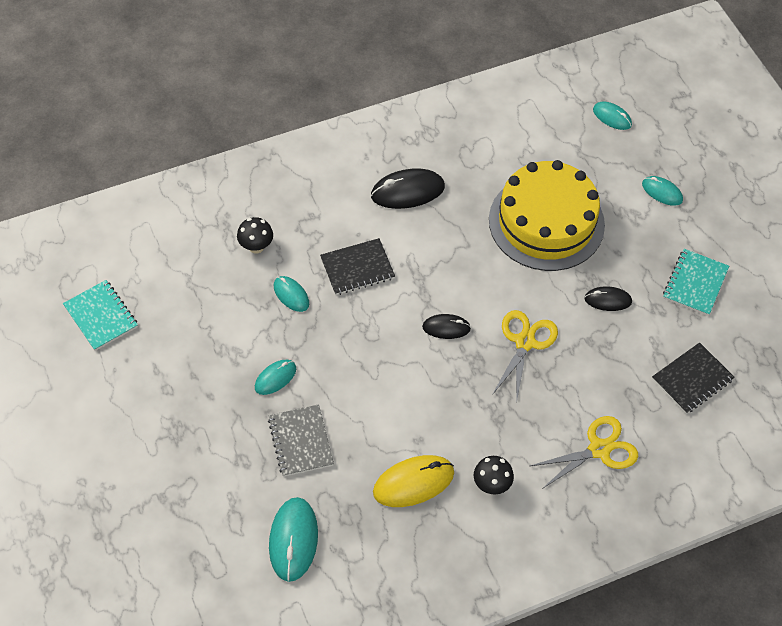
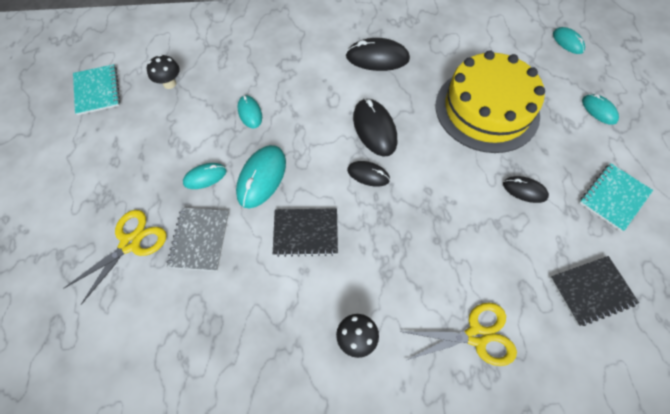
camera: 20 degrees right, 5 degrees up
(256, 247) = (240, 69): black mushroom -> black mushroom (169, 83)
(293, 540) = (148, 334): turquoise mouse -> turquoise mouse (261, 177)
(357, 268) = (312, 106): black notebook -> black notebook (305, 233)
(413, 482) = (282, 312): yellow mouse -> none
(435, 276) = (374, 129): none -> black mouse
(525, 342) = (435, 207): yellow scissors -> yellow scissors (130, 243)

